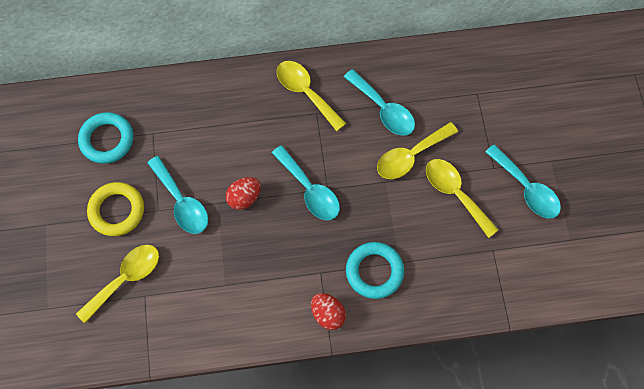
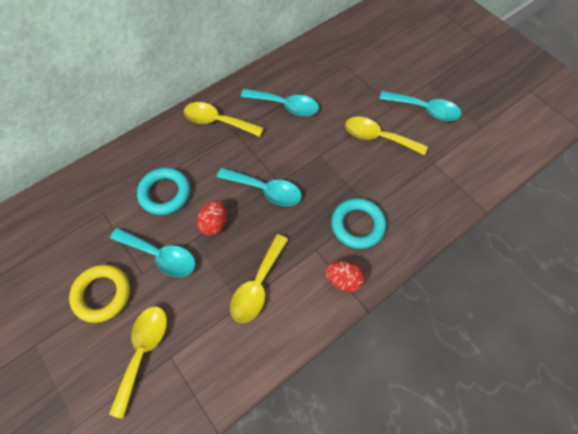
camera: 30 degrees left, 5 degrees down
(107, 140) = (61, 238): turquoise ring -> turquoise ring (165, 193)
(410, 156) = (327, 128): yellow spoon -> yellow spoon (257, 285)

